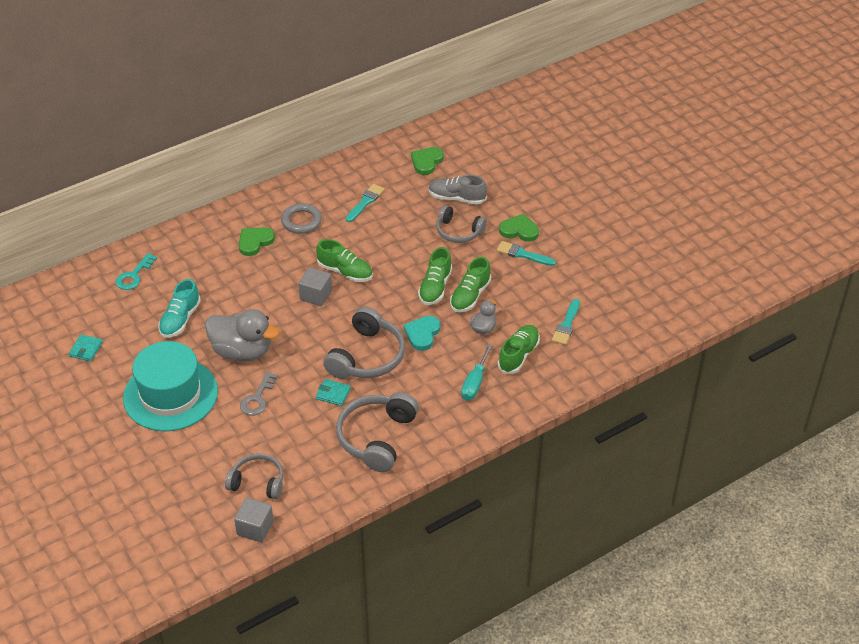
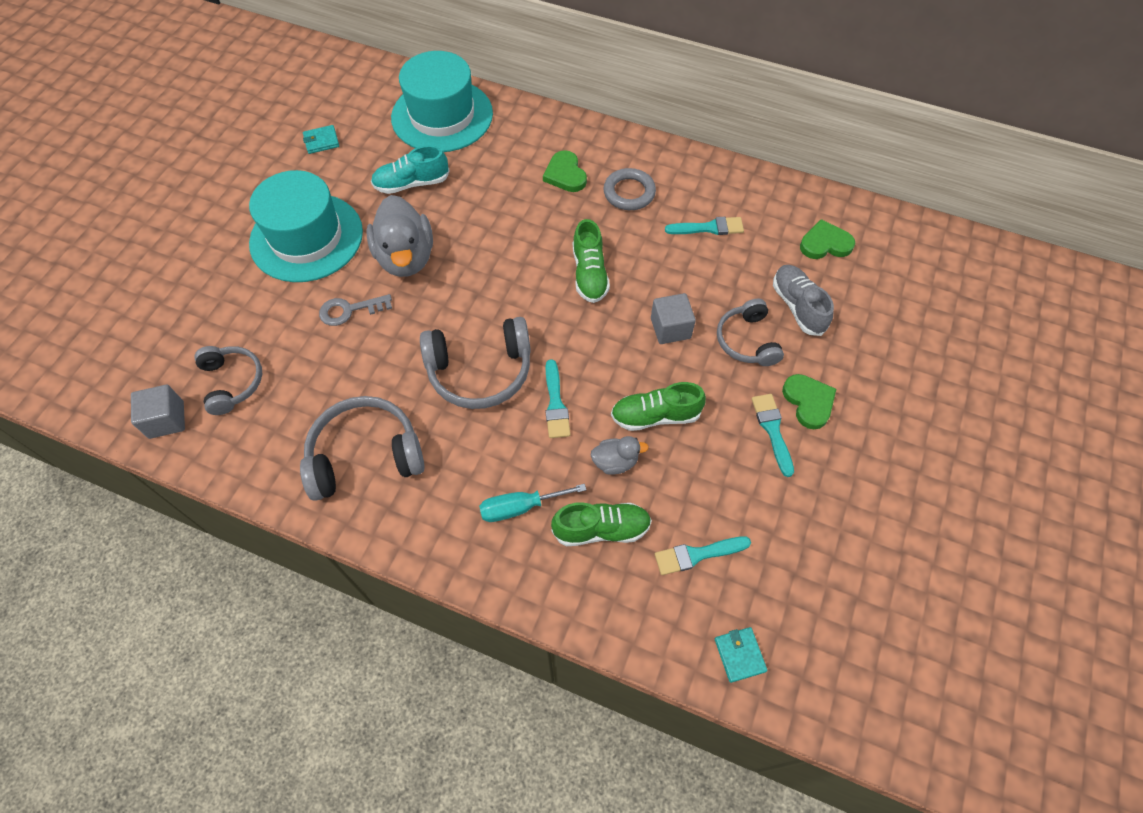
camera: 55 degrees right, 15 degrees up
(134, 275) = (442, 116): turquoise key -> turquoise hat
(255, 242) = (565, 174): green heart -> green heart turned 120 degrees counterclockwise
(316, 295) = (533, 270): grey cube -> grey cube (670, 328)
(333, 394) = (402, 373): turquoise wallet -> turquoise wallet (739, 655)
(422, 334) = (555, 404): turquoise heart -> turquoise brush
(435, 287) = (638, 372): green shoe -> none

